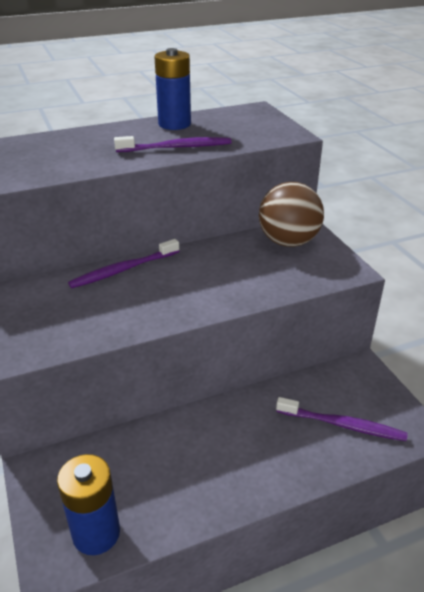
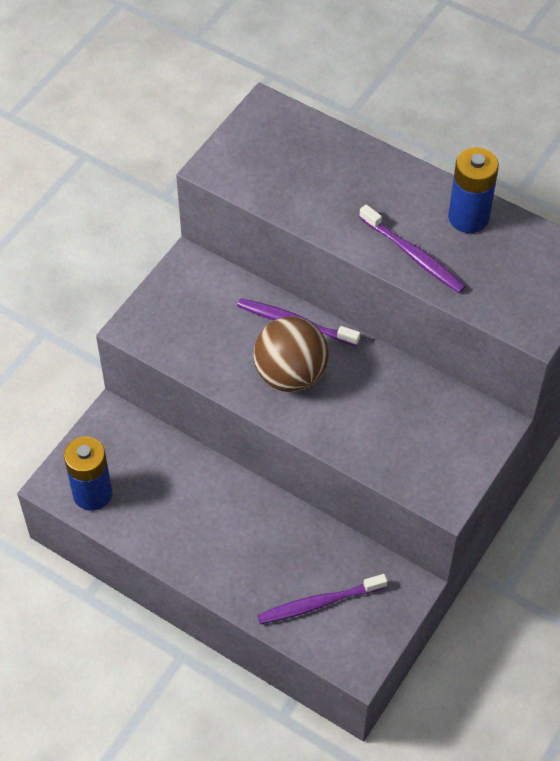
camera: 55 degrees right, 20 degrees up
(288, 242) = (454, 423): brown ball -> brown ball (290, 375)
(342, 425) = (319, 603): purple toothbrush -> purple toothbrush turned 90 degrees clockwise

